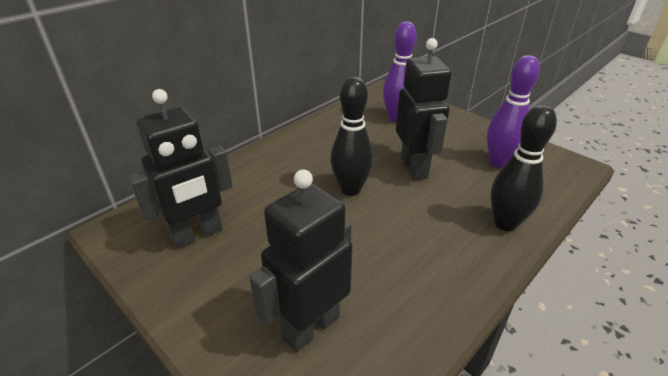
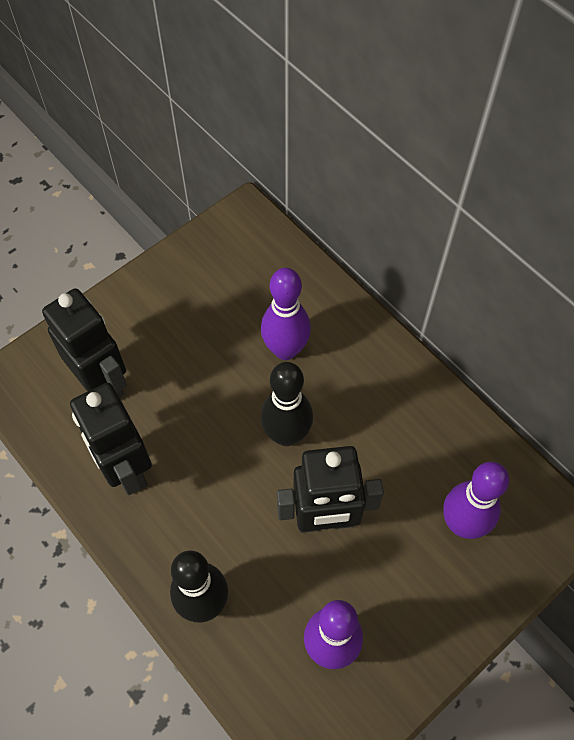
camera: 95 degrees right, 25 degrees up
(197, 234) = (228, 285): black robot -> black robot (126, 469)
(272, 194) = (285, 349): none -> purple bowling pin

